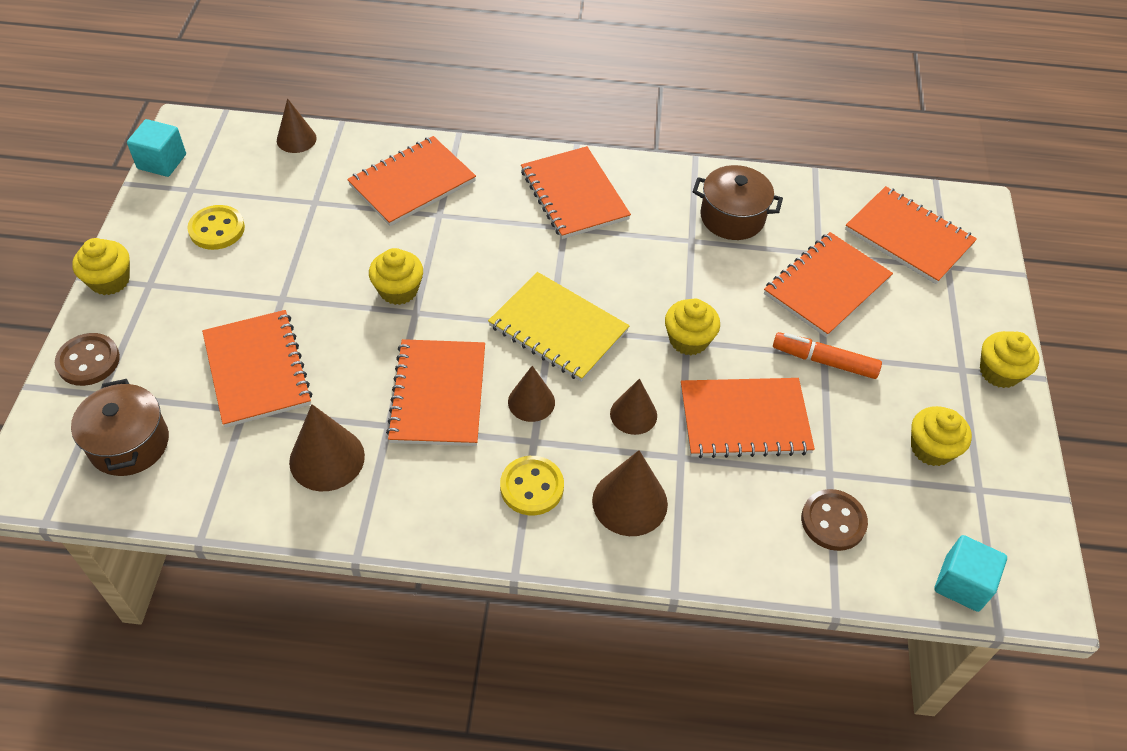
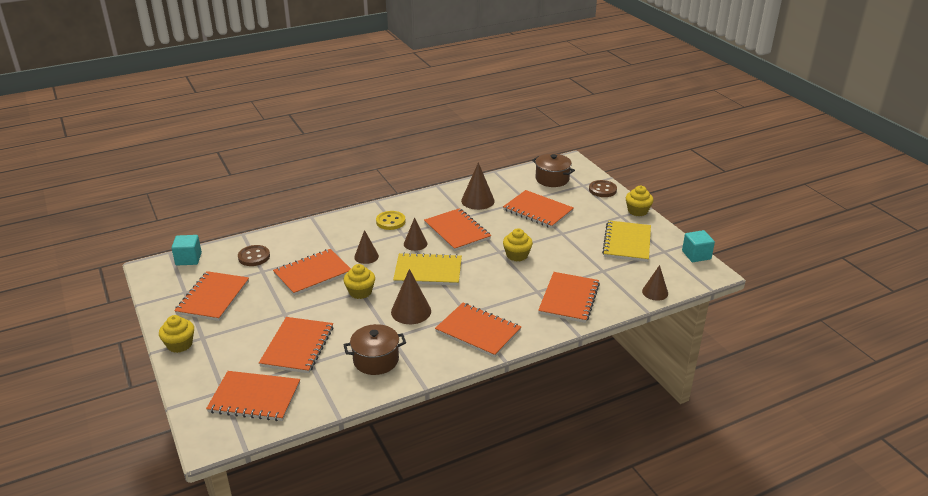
camera: 150 degrees right, 20 degrees down
(217, 229) = (627, 243): yellow button -> yellow notebook
(629, 502) = (347, 232): brown cone -> brown cone (411, 311)
(824, 361) = (283, 311): orange marker -> none
(931, 448) = (213, 297): yellow cupcake -> orange notebook

